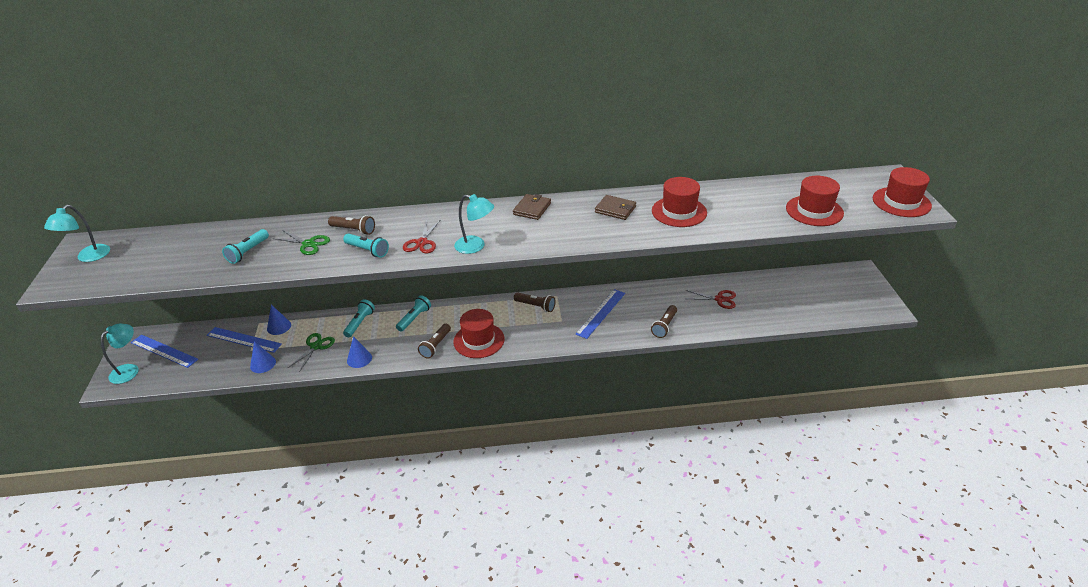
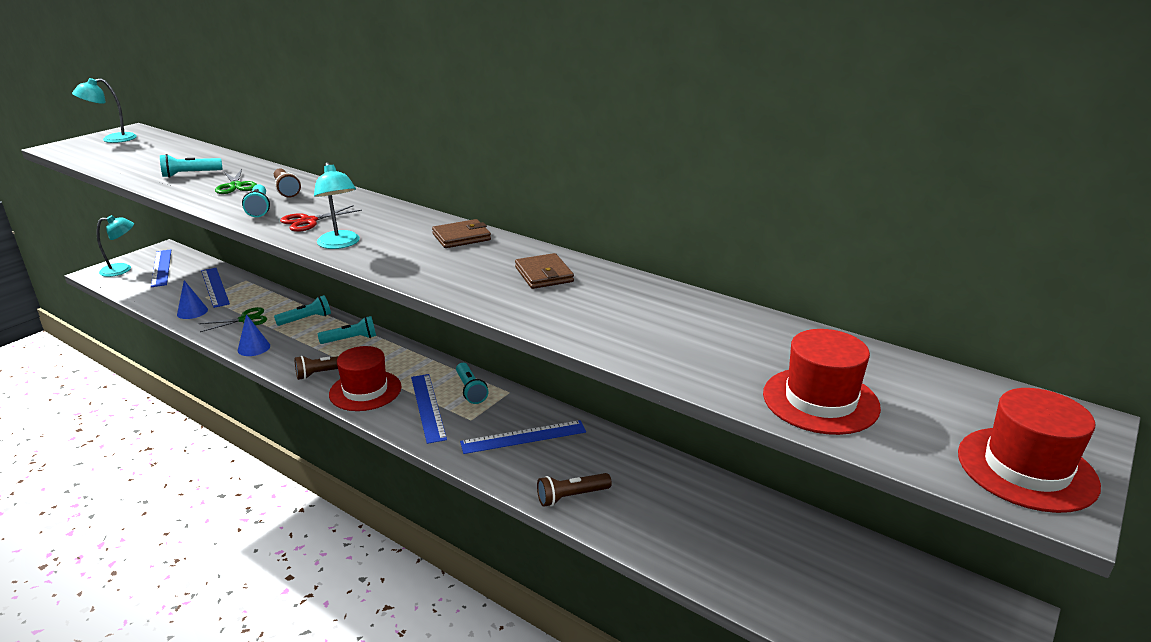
camera: 40 degrees right, 10 degrees down
(279, 327) = (251, 290): blue cone -> none
(529, 328) = (427, 407): none -> blue ruler
(536, 306) = (470, 390): brown flashlight -> turquoise flashlight
(679, 212) = (613, 310): red hat -> none
(719, 299) = (696, 510): red scissors -> none

